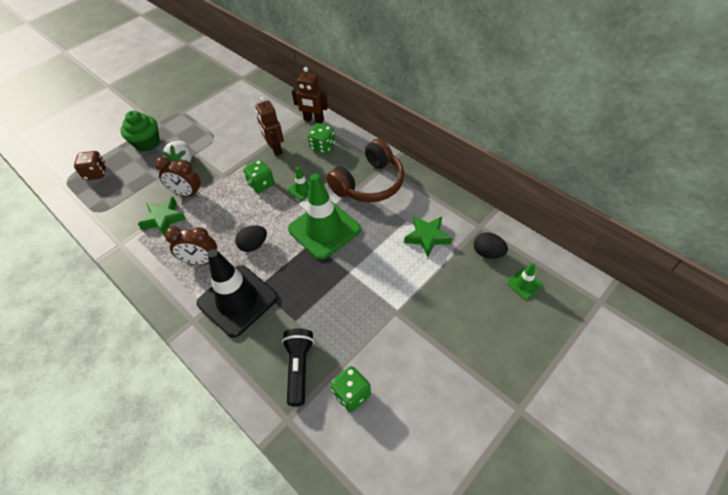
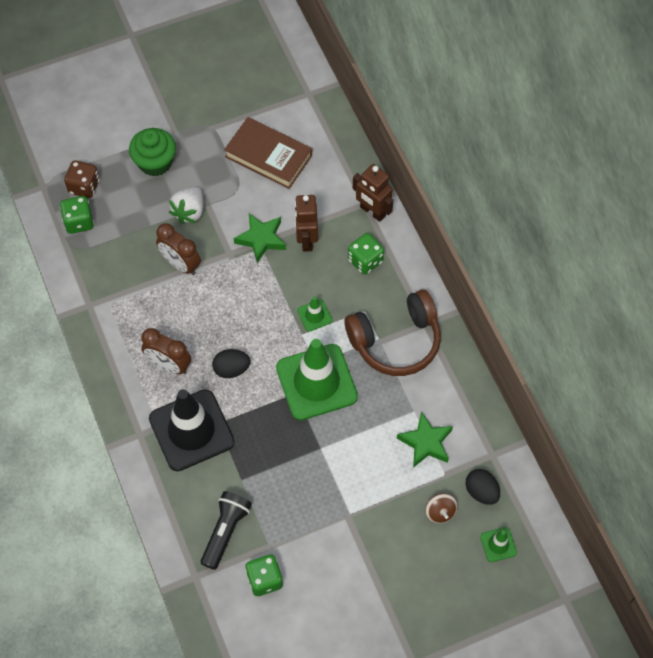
camera: 20 degrees right, 10 degrees up
(163, 219) = (144, 289): green star -> green star (261, 239)
(228, 115) = (268, 156): none -> brown book
(261, 184) = (270, 287): green dice -> green dice (79, 222)
(466, 279) = (440, 512): none -> brown spinning top

